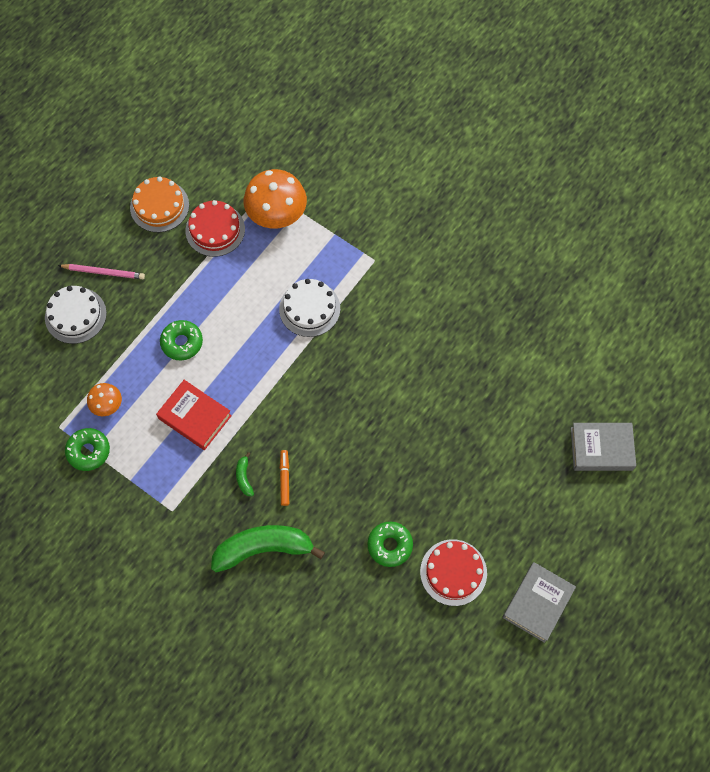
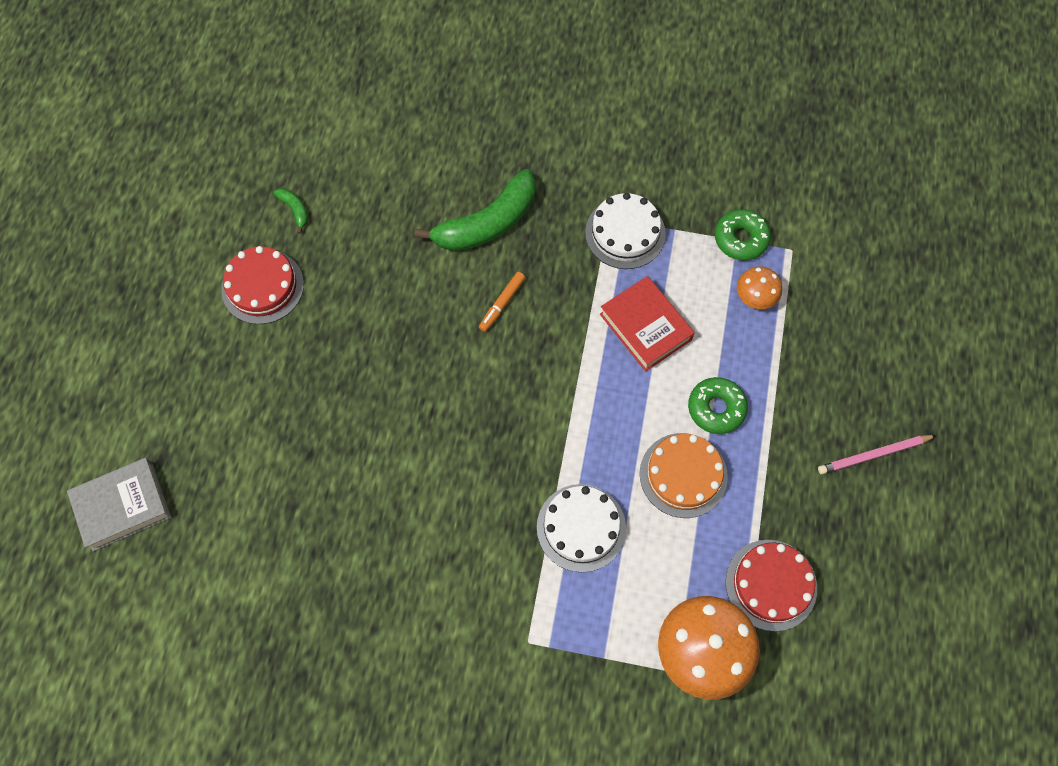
camera: 155 degrees right, 0 degrees up
(75, 315) = (867, 384): white cake -> white cake (625, 233)
(159, 206) = (868, 585): orange cake -> orange cake (683, 475)
(195, 417) = (645, 327): red book -> red book turned 45 degrees clockwise
(244, 477) = (549, 286): green banana -> green banana (295, 210)
(285, 479) = (502, 304): orange marker -> orange marker turned 60 degrees clockwise
(390, 545) = (347, 284): green donut -> none
(537, 603) = (154, 294): grey book -> none

